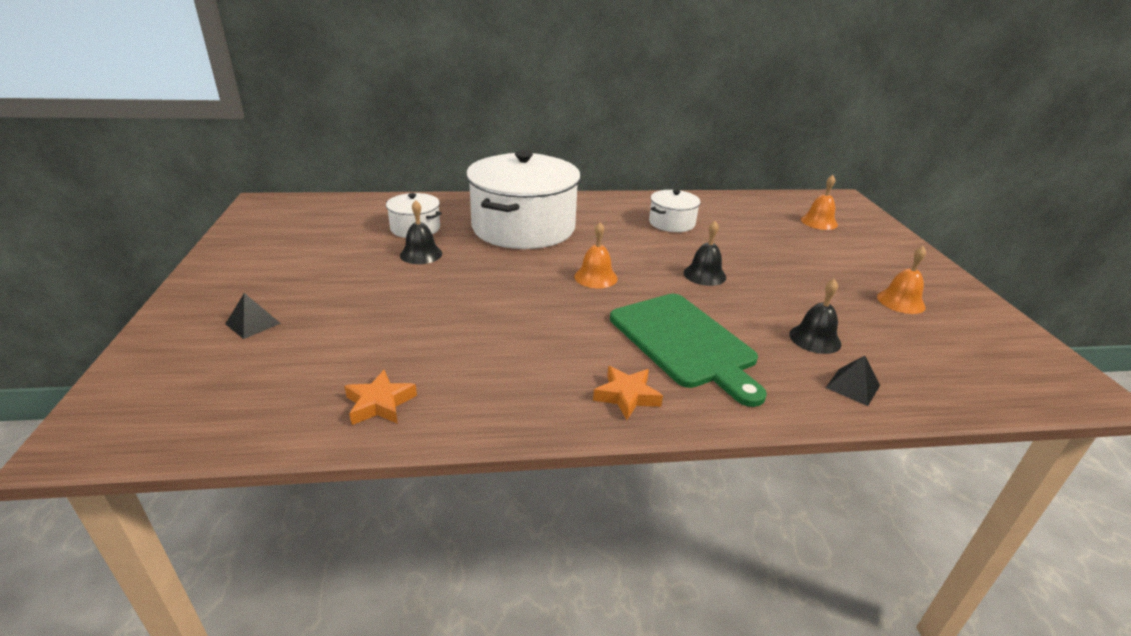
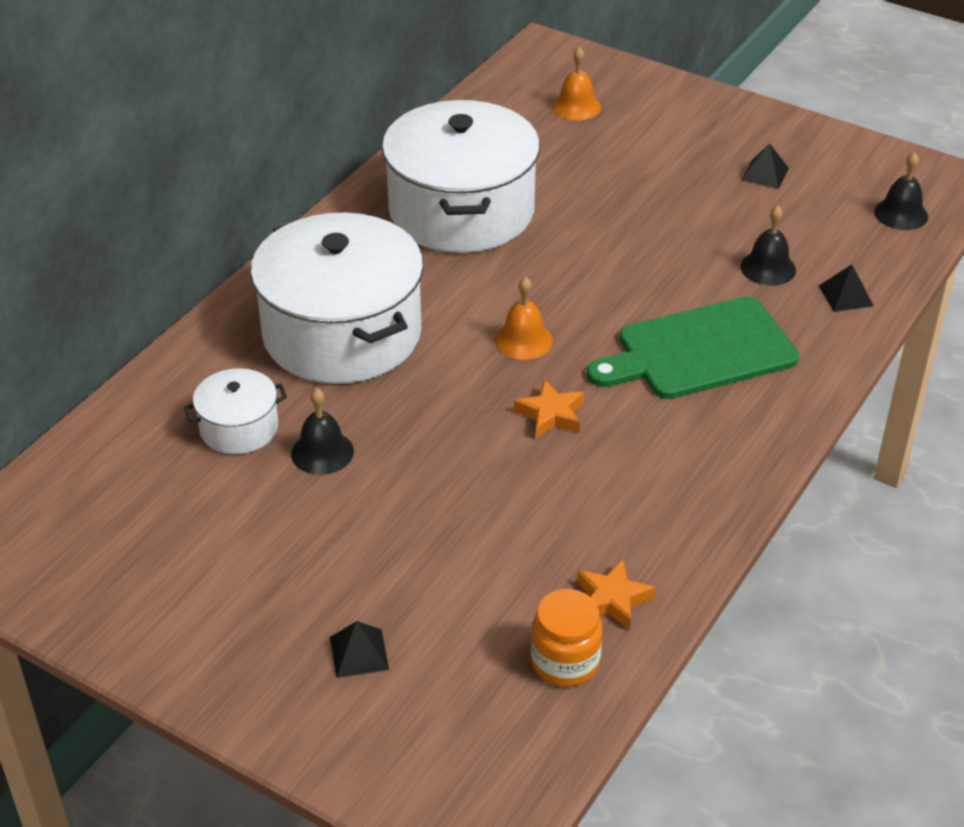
camera: 50 degrees left, 10 degrees up
(295, 407) = (565, 662): none -> orange jar
(627, 396) = (742, 433): orange star -> orange star (551, 415)
(671, 223) = (461, 211): white pot -> white pot, size x2.15
(684, 343) = (699, 351): green cutting board -> green cutting board turned 150 degrees clockwise
(704, 275) = (597, 261): black bell -> black bell (901, 214)
(901, 301) = (765, 174): orange bell -> black pyramid

